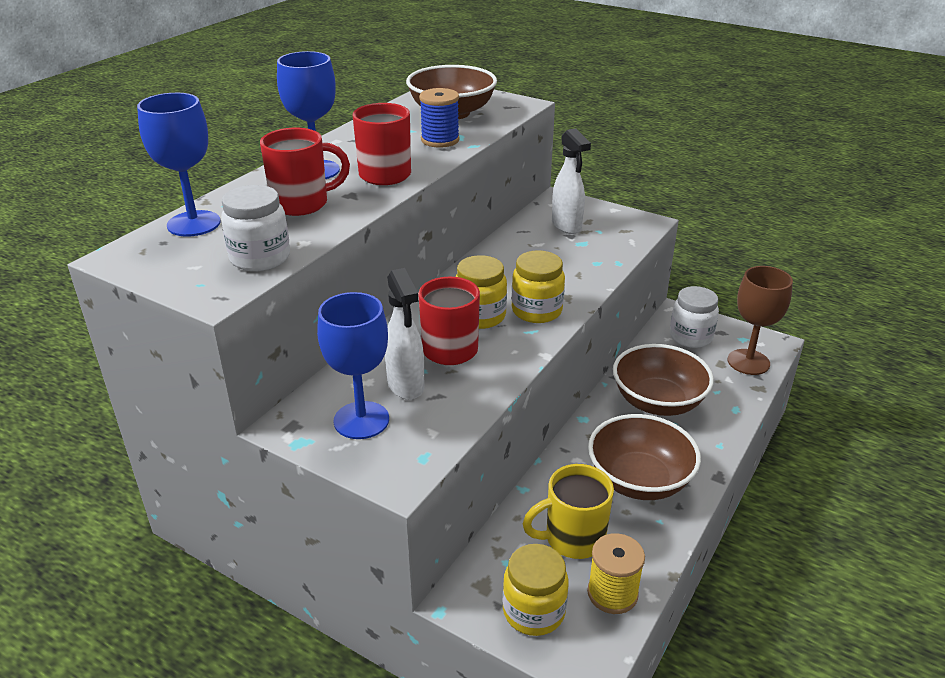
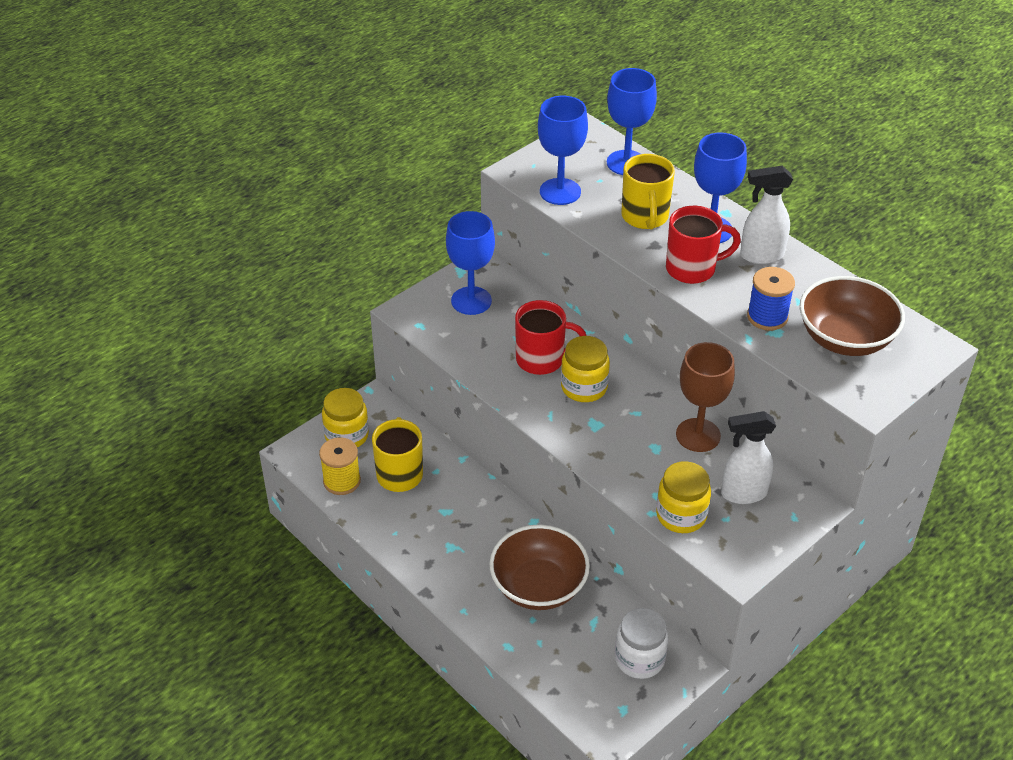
camera: 105 degrees right, 10 degrees up
(260, 258) = (560, 192): white jar -> blue goblet
(302, 204) = (645, 217): red mug -> yellow mug
(406, 386) = (502, 328): white spray bottle -> white spray bottle (761, 255)
(536, 311) = (580, 426): yellow jar -> yellow jar (681, 515)
(639, 480) = (442, 535): brown bowl -> none
(748, 362) = (579, 693): brown goblet -> brown goblet (698, 435)

